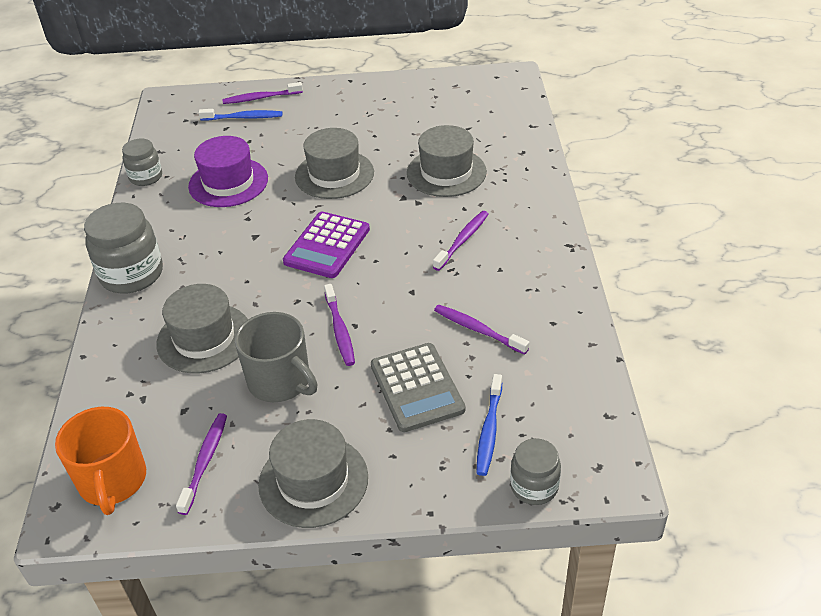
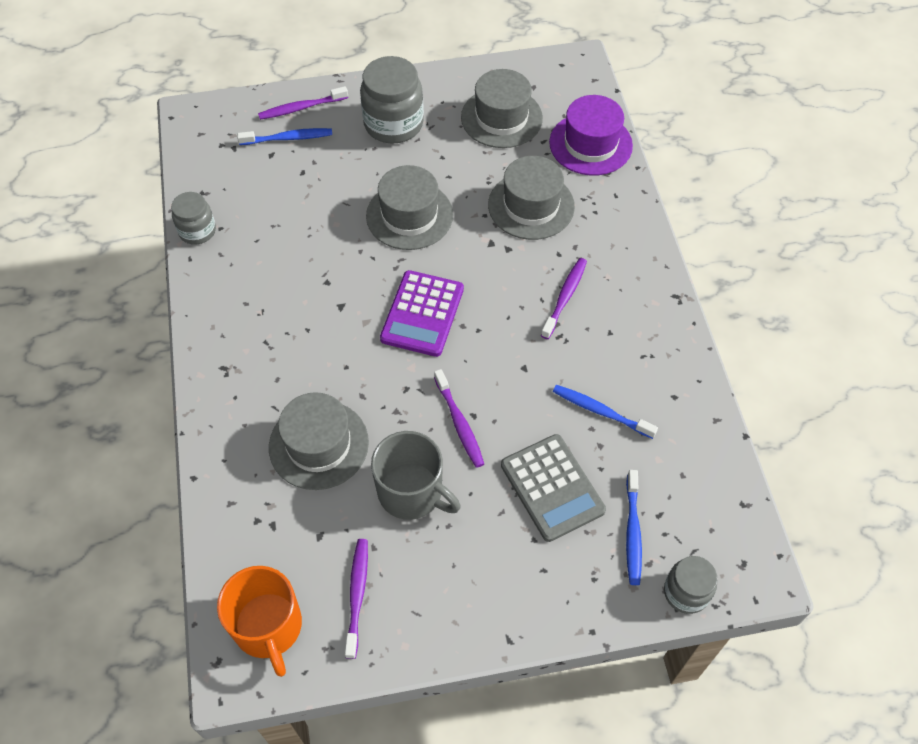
camera: 10 degrees left, 15 degrees up
(132, 274) = (218, 367): grey jar -> grey jar (393, 124)
(228, 182) = (293, 233): purple hat -> purple hat (590, 144)
(313, 481) = (471, 607): grey hat -> grey hat (501, 118)
(478, 330) = (600, 411): purple toothbrush -> blue toothbrush

